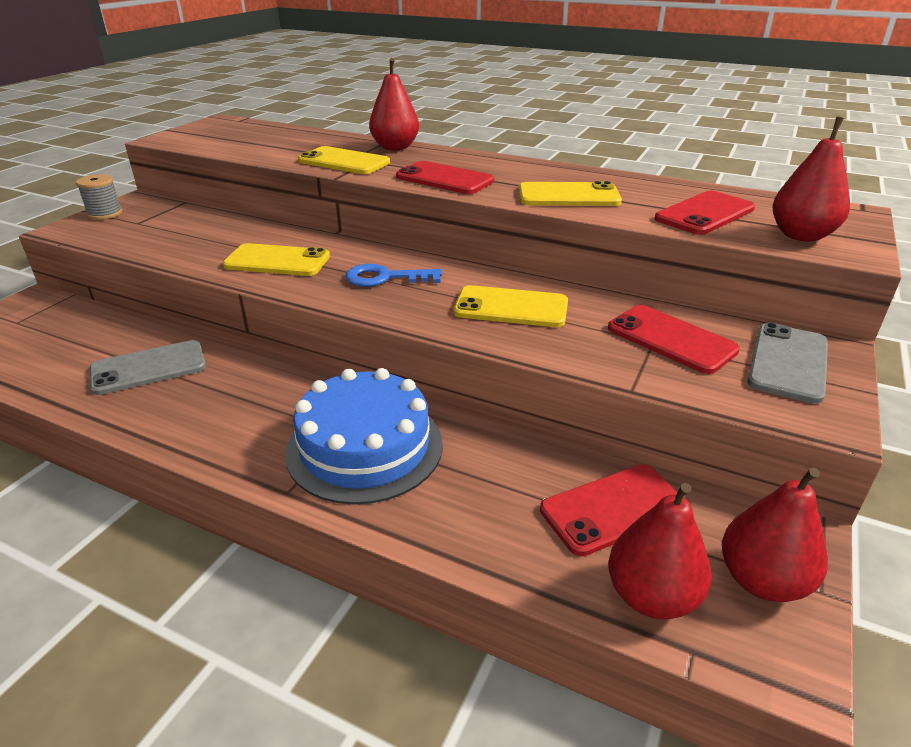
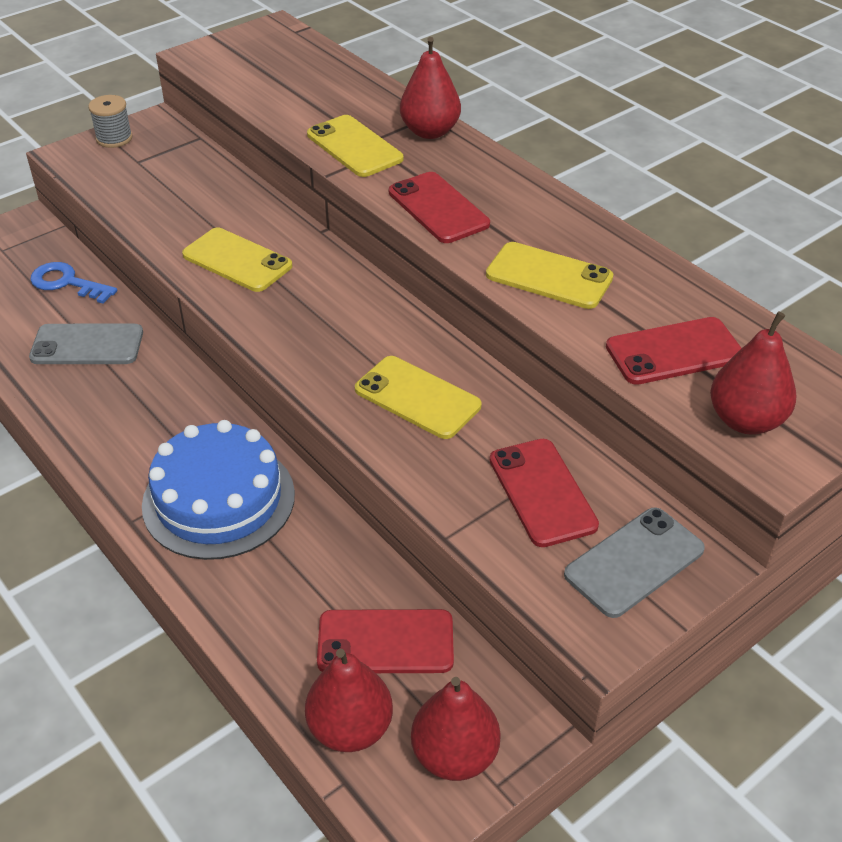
camera: 25 degrees right, 10 degrees up
(385, 278) = (324, 317): blue key -> blue key (67, 283)

